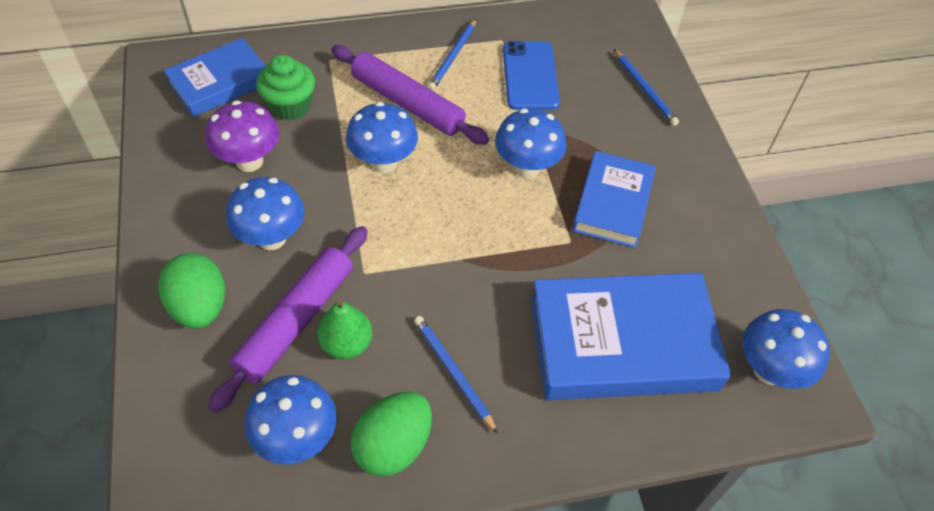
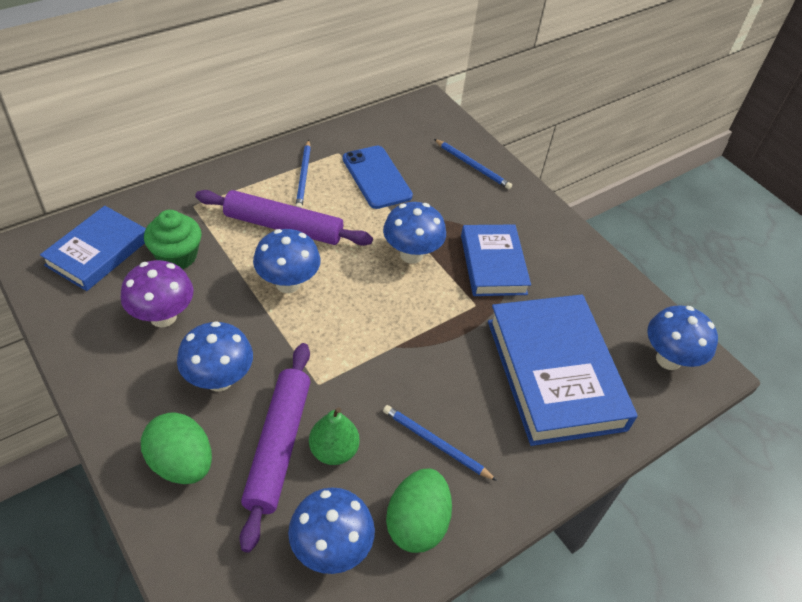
camera: 25 degrees left, 5 degrees down
(622, 343) = (555, 374): blue book -> blue book turned 75 degrees counterclockwise

